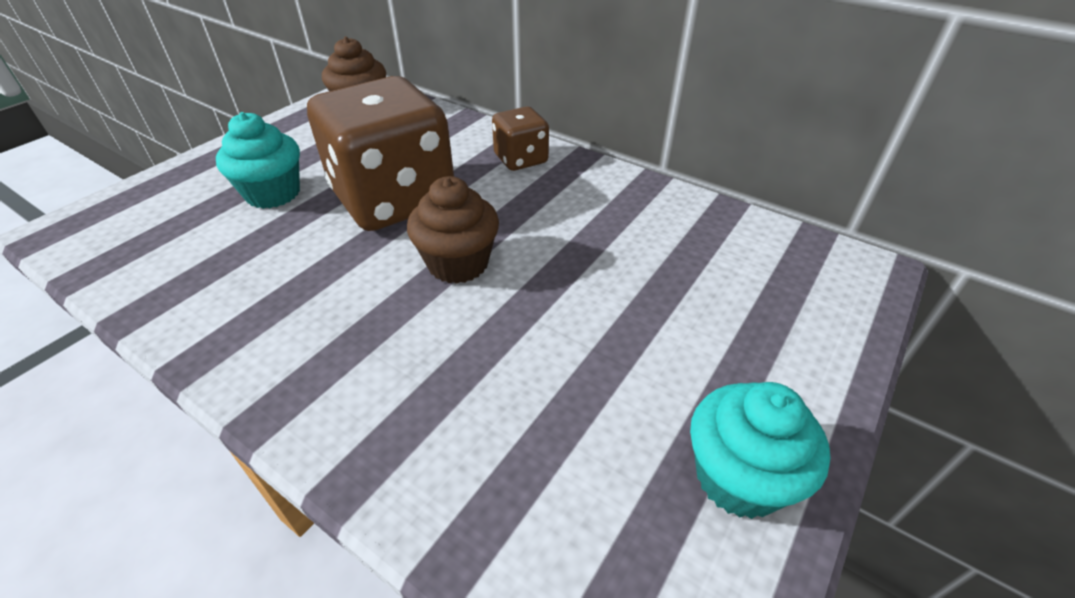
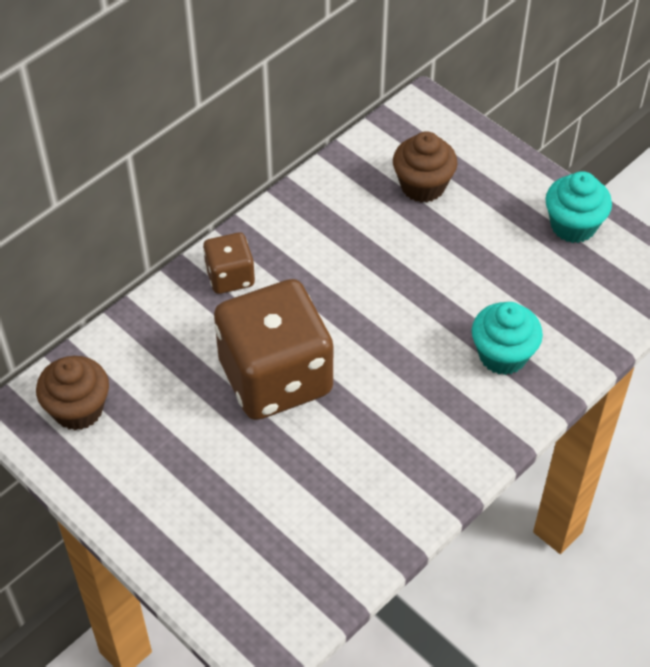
camera: 80 degrees left, 10 degrees up
(273, 193) = (242, 475): turquoise cupcake -> turquoise cupcake (503, 355)
(458, 263) = (376, 335): brown cupcake -> brown cupcake (422, 186)

